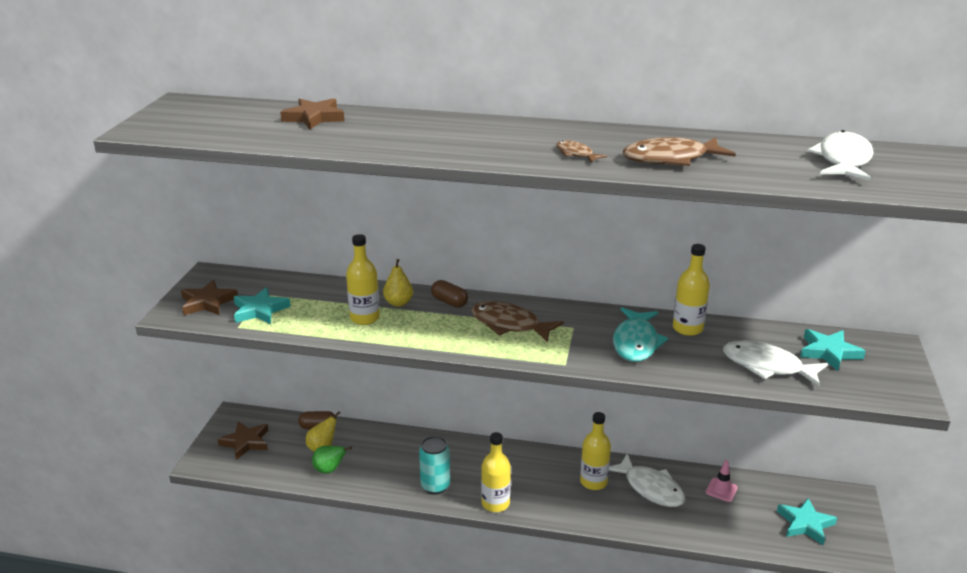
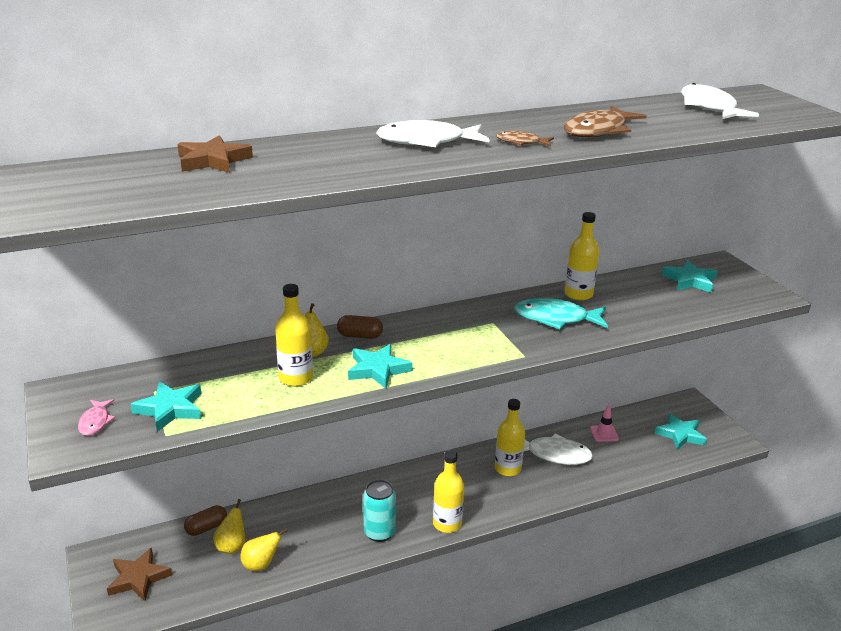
camera: 35 degrees left, 0 degrees up
(208, 302) = (95, 422): brown star -> pink fish
(329, 470) = (261, 564): green pear -> yellow pear
(431, 333) = (378, 369): none -> turquoise star
(509, 324) = (438, 338): brown fish -> none
(636, 342) = (555, 318): turquoise fish -> turquoise fish turned 120 degrees clockwise
(767, 366) = (665, 305): white fish -> white fish (426, 142)

